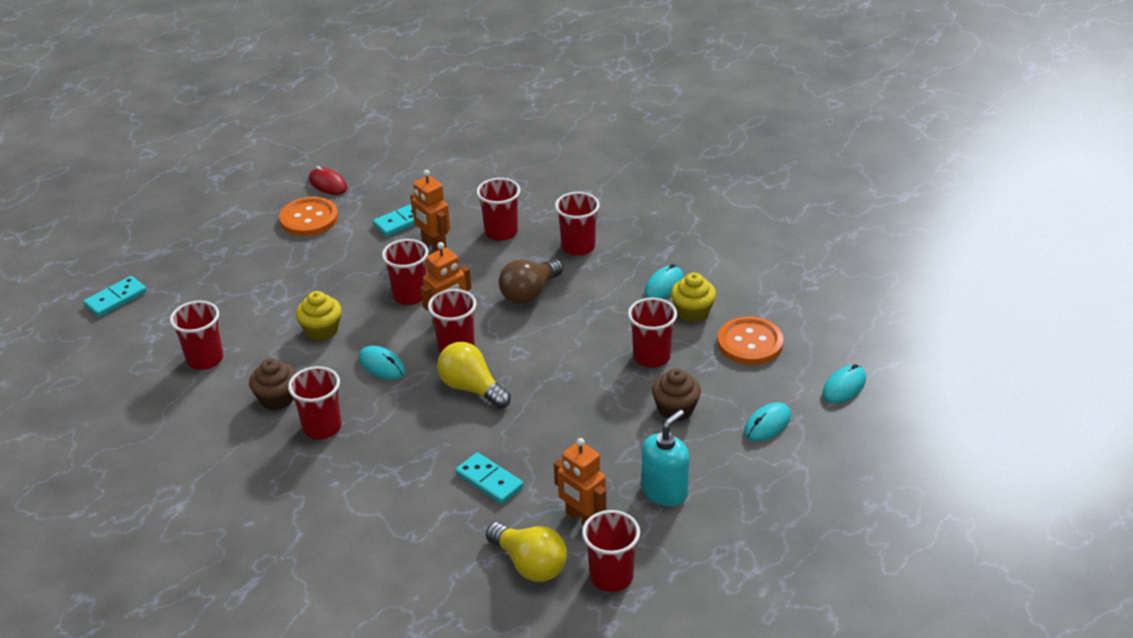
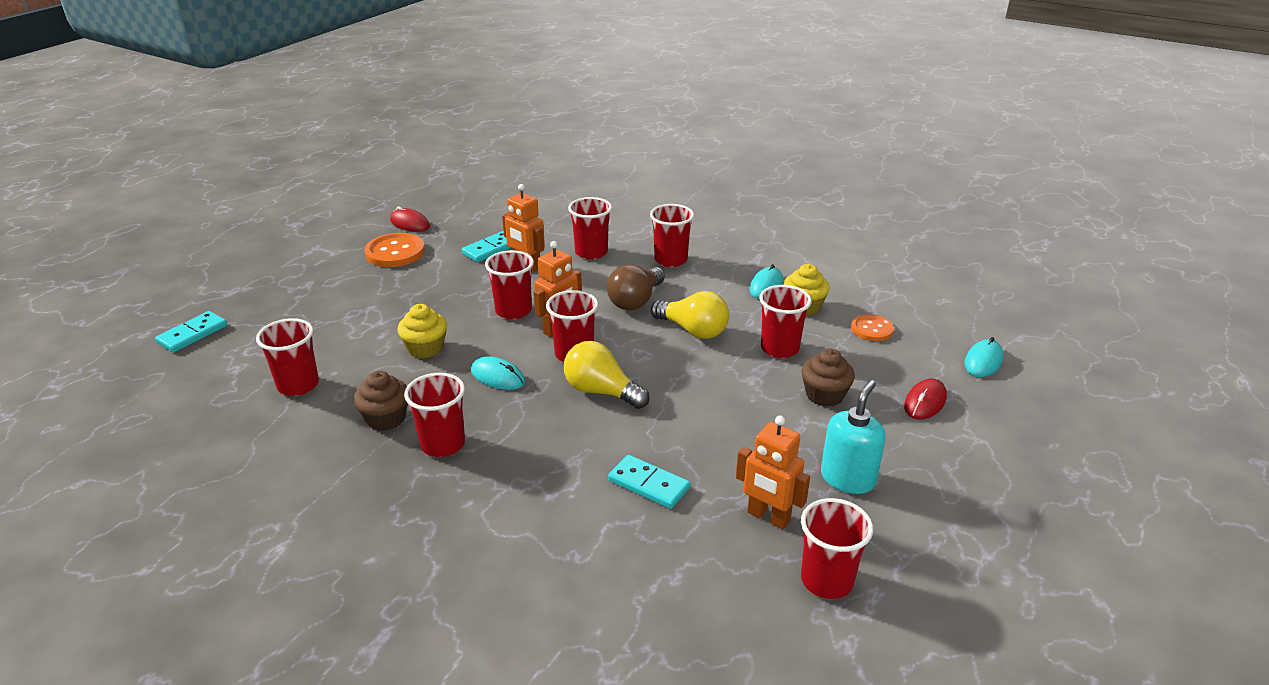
camera: 10 degrees left, 5 degrees down
(529, 564) = (725, 575): yellow light bulb -> yellow light bulb (693, 330)
(750, 343) = (872, 329): orange button -> orange button, size x0.62
(767, 424) = (925, 402): turquoise mouse -> red mouse

